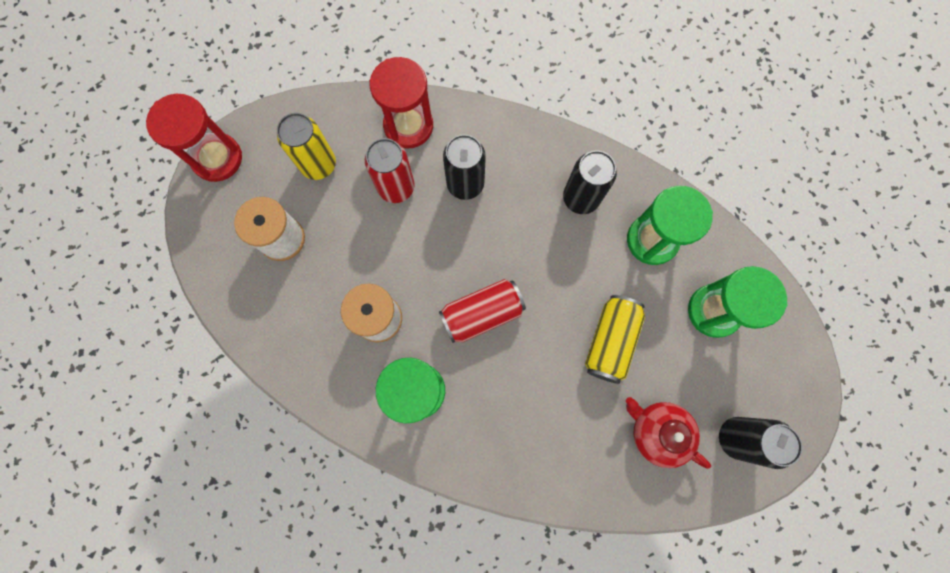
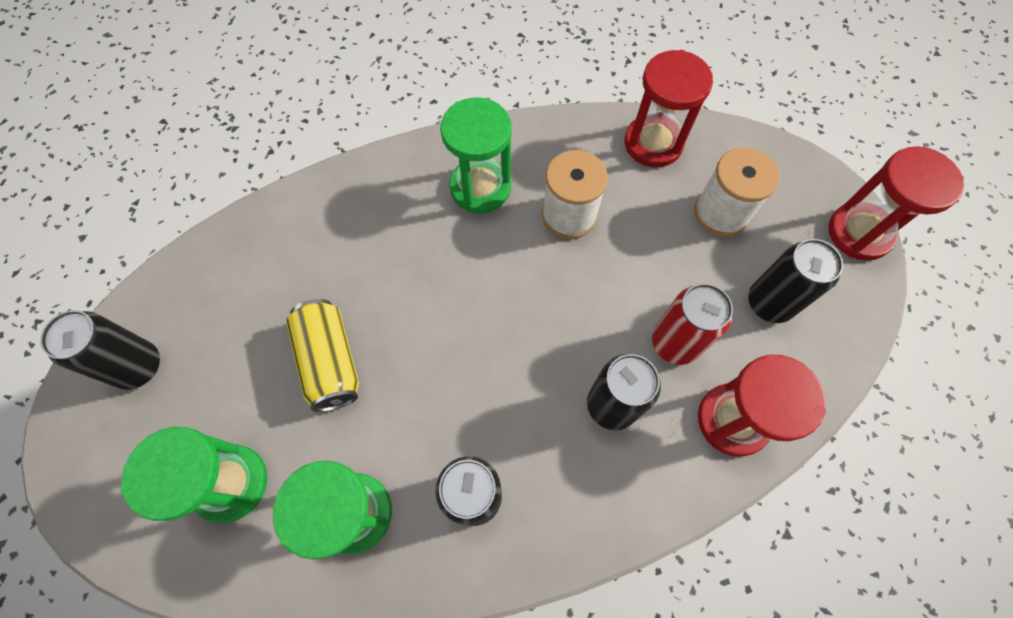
camera: 140 degrees right, 10 degrees down
(268, 325) = (653, 143): none -> red hourglass
(318, 164) = (769, 303): yellow can -> black can
(482, 314) = (479, 290): red can -> none
(656, 431) = (228, 313): red teapot -> none

